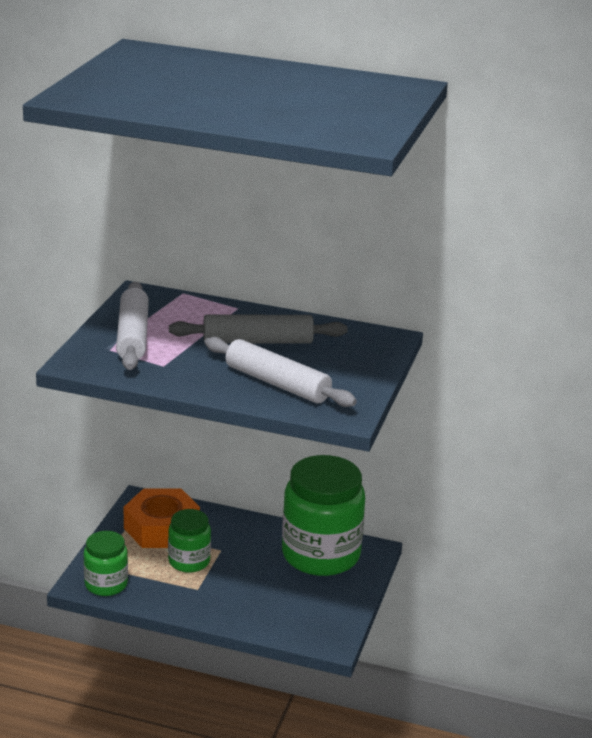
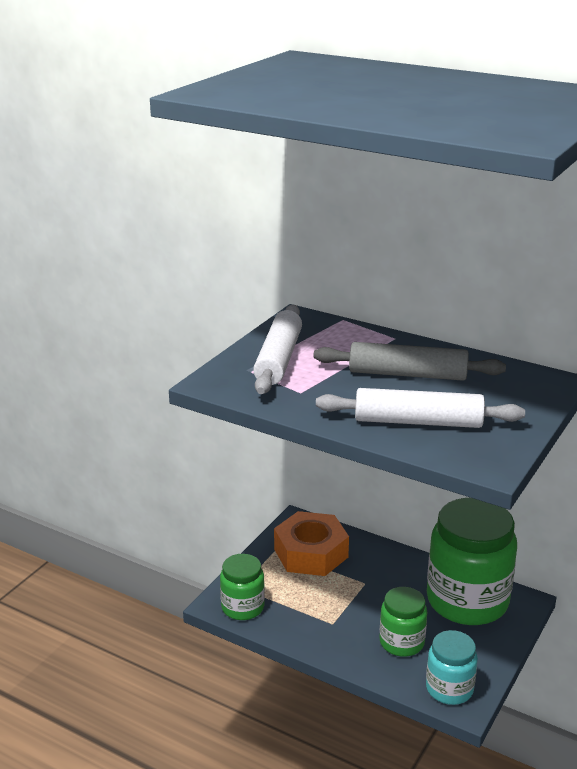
camera: 15 degrees right, 0 degrees up
(189, 561) = (330, 592): green jar -> green jar (401, 642)
(277, 383) = (418, 421): white rolling pin -> white rolling pin turned 45 degrees counterclockwise
(317, 631) = (449, 689): none -> turquoise jar

